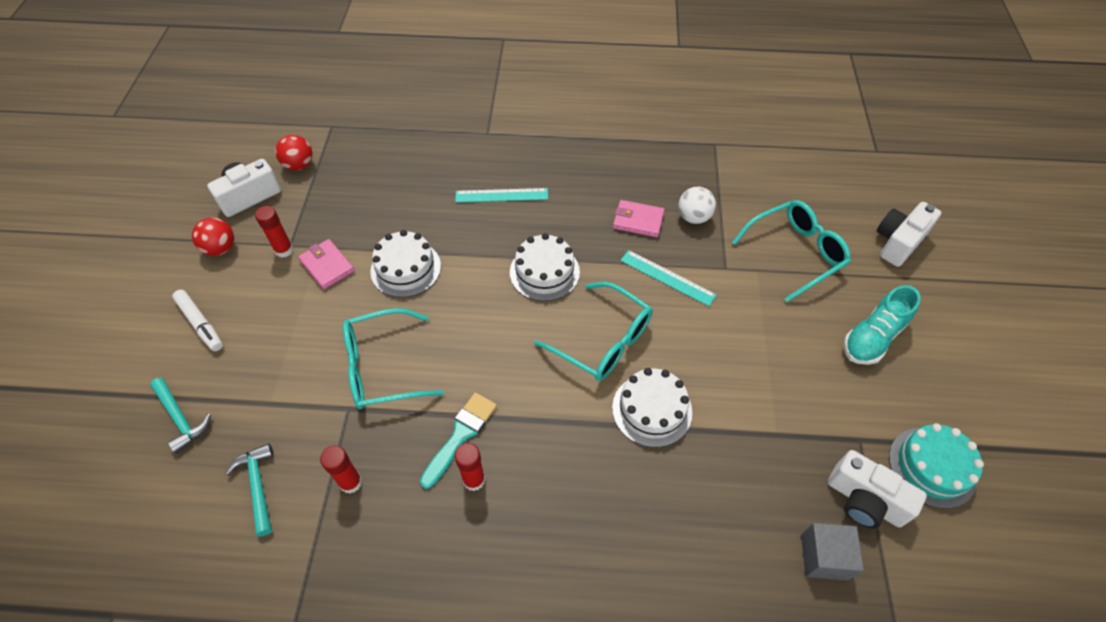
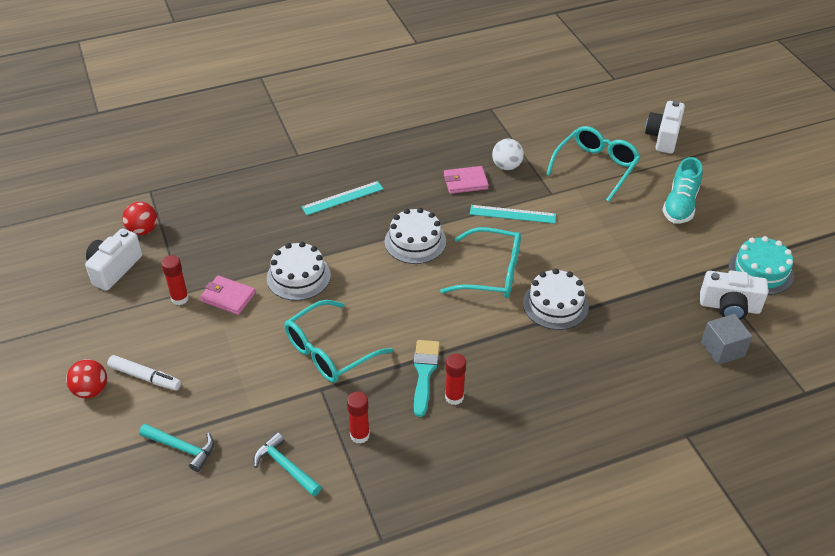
camera: 25 degrees left, 10 degrees down
(220, 248) = (119, 316): red ball -> red ball (91, 390)

